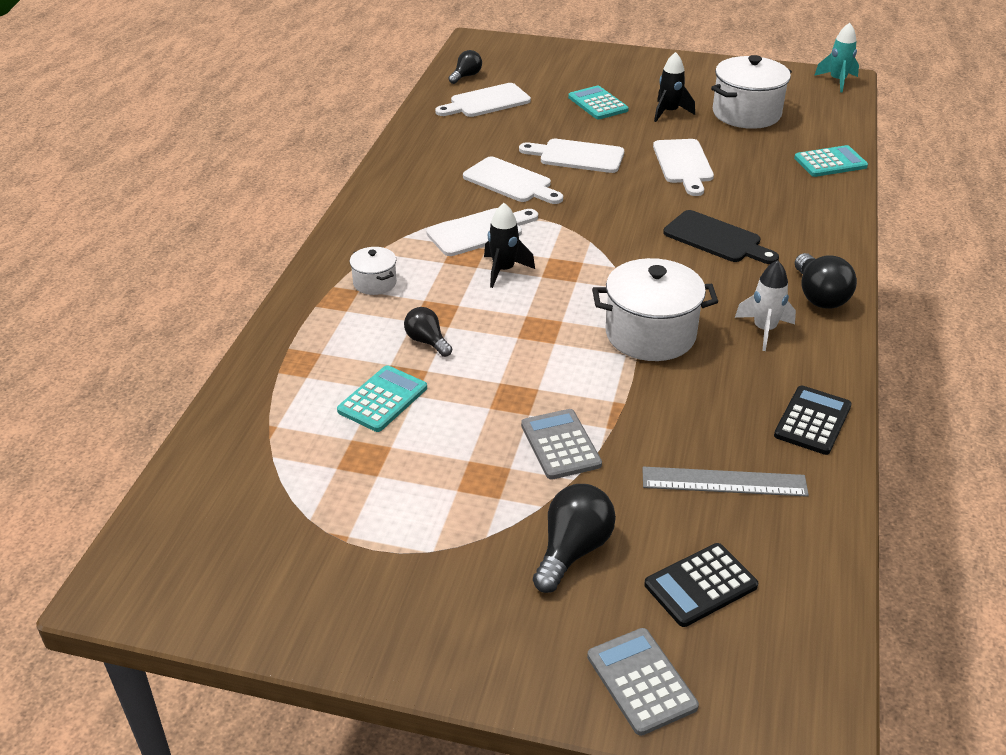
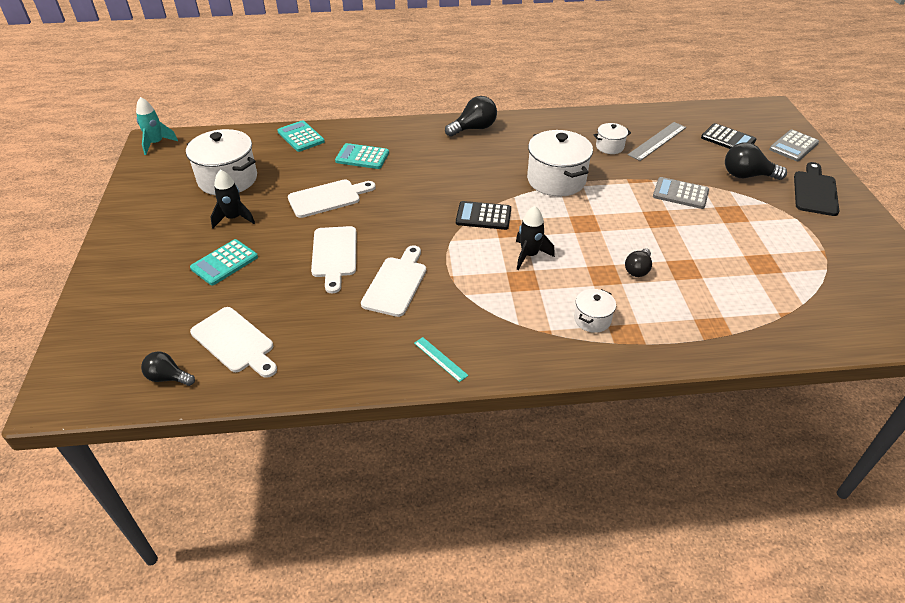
camera: 110 degrees left, 5 degrees up
(382, 399) = (709, 272): turquoise calculator -> turquoise calculator (362, 157)
(392, 187) = (440, 359): none -> turquoise ruler
(479, 231) = (484, 282): white cutting board -> none
(560, 445) = (680, 194): grey calculator -> grey calculator turned 60 degrees clockwise
(716, 239) = (430, 170): black cutting board -> black cutting board (815, 191)
(723, 417) = (609, 147): none -> white pot
(724, 482) = (657, 141): grey ruler -> grey ruler turned 60 degrees clockwise
(764, 330) = (521, 142): white rocket -> none
(812, 421) = (589, 122): black calculator -> black calculator (483, 216)

